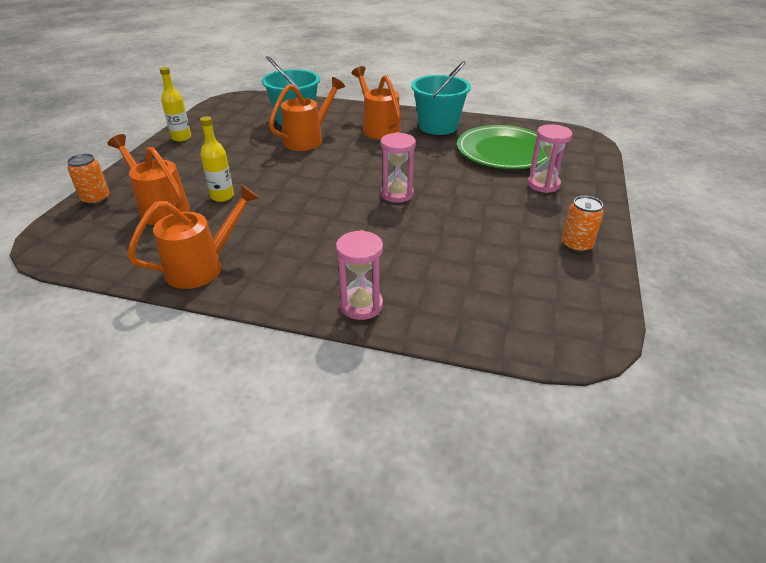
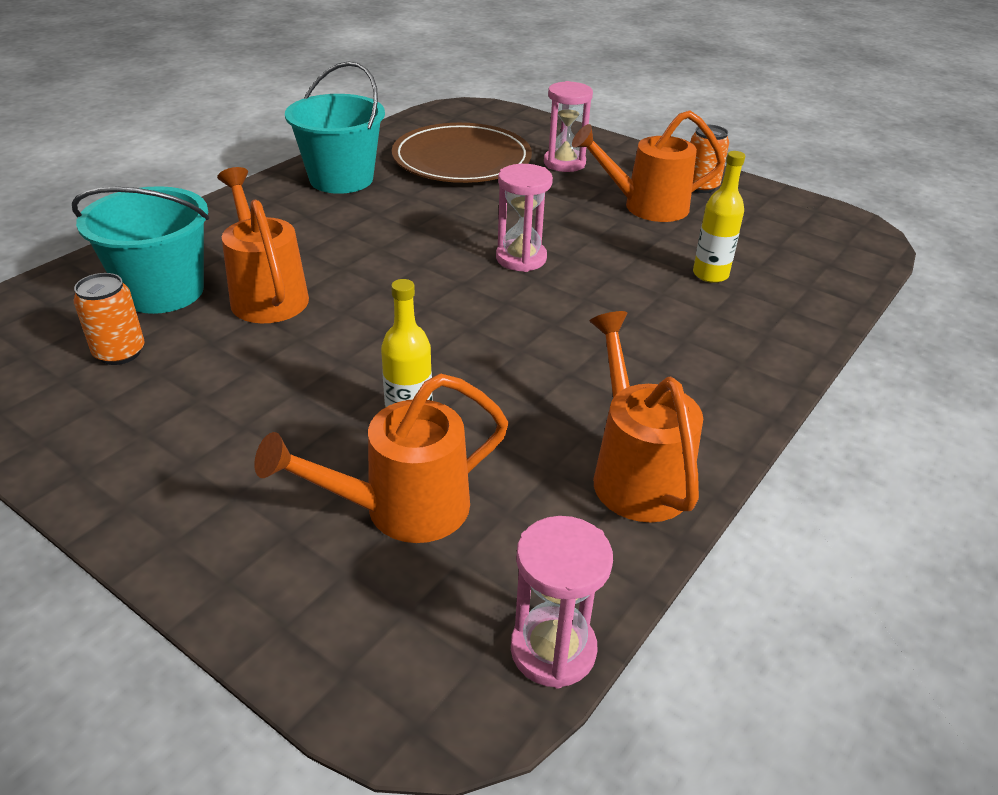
camera: 70 degrees left, 0 degrees up
(96, 199) = (283, 616): orange can -> orange can (120, 353)
(181, 138) = (80, 450): yellow bottle -> yellow bottle (710, 274)
(361, 305) = (774, 344): pink hourglass -> pink hourglass (553, 650)
(378, 128) = (295, 223): orange watering can -> orange watering can (646, 207)
(504, 151) = (462, 159): green plate -> brown plate

